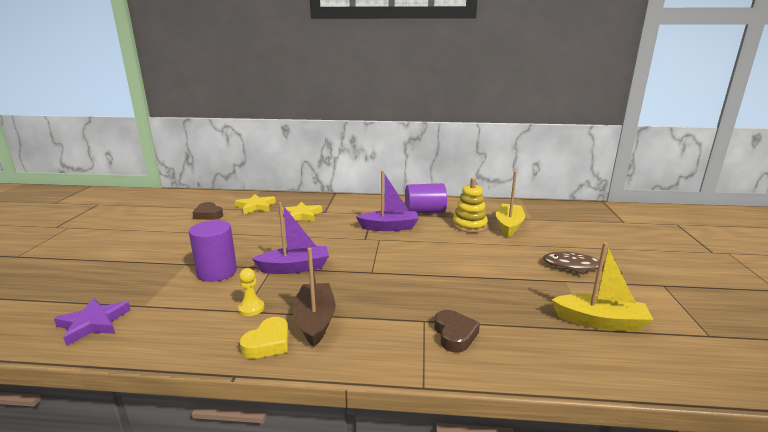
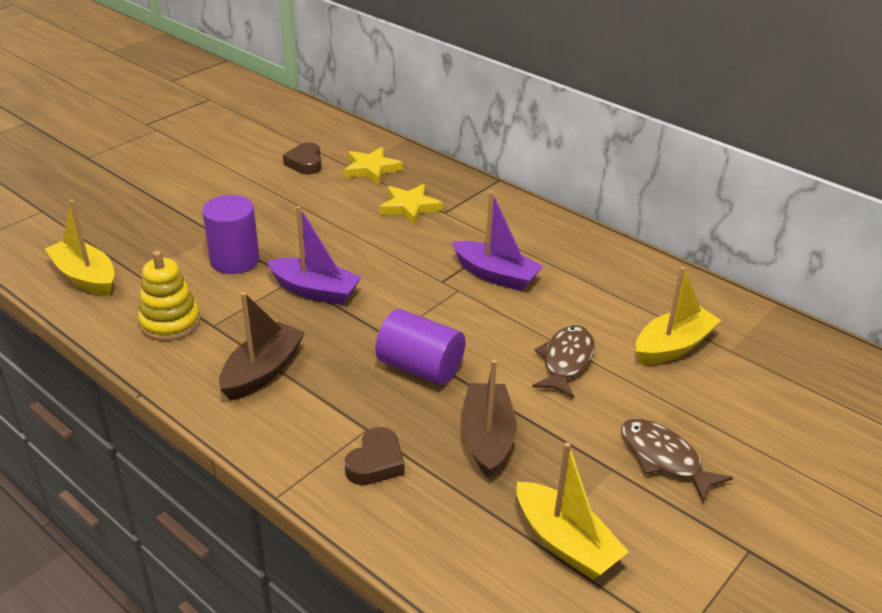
camera: 35 degrees right, 15 degrees up
(93, 323) = (85, 277): purple star -> yellow boat
(251, 308) = (222, 325): yellow pawn -> none
(268, 343) = (197, 374): yellow heart -> none
(425, 212) = (581, 267): purple cylinder -> purple cylinder (420, 368)
(469, 225) = (612, 320): yellow stacking toy -> yellow stacking toy (170, 322)
(475, 248) = (566, 361): none -> brown fish
(492, 294) = (487, 438): none -> brown boat

